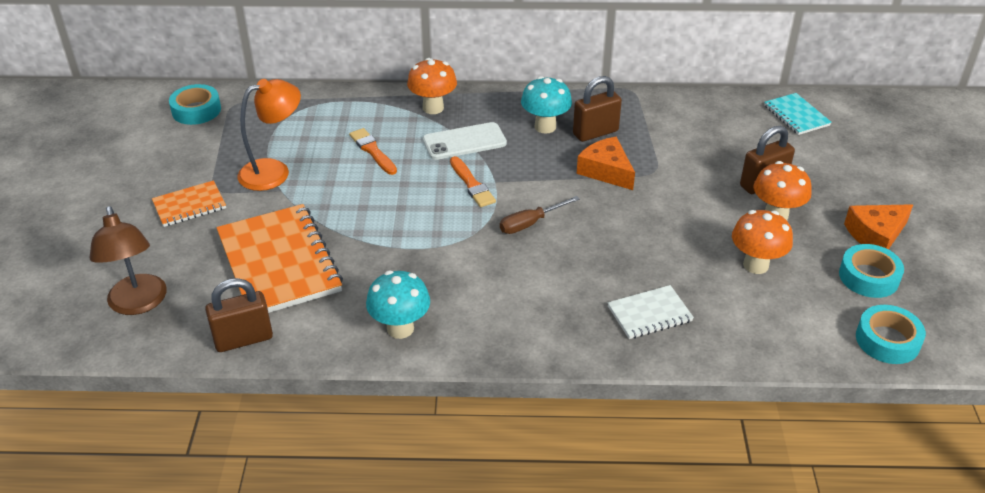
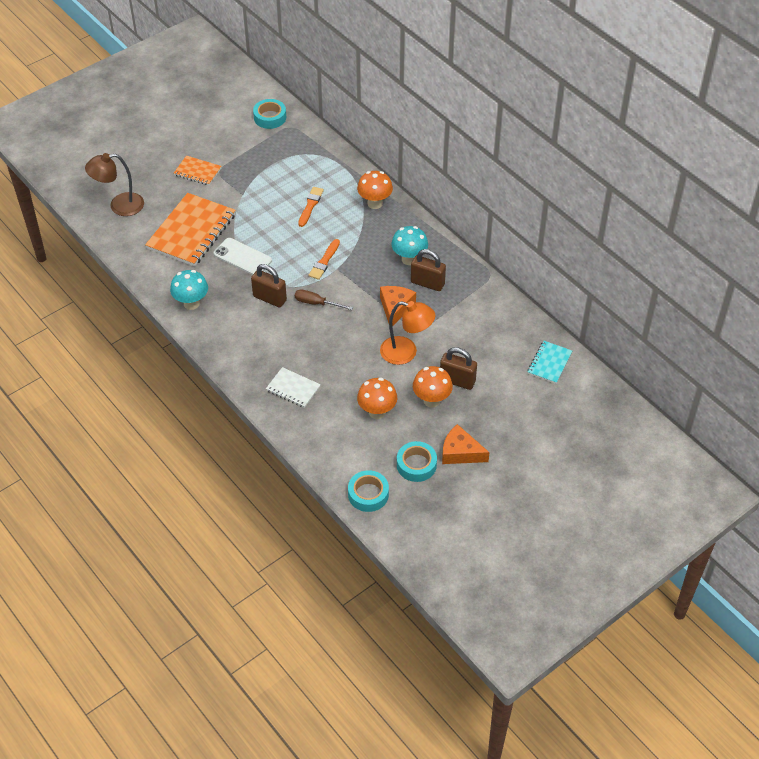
camera: 50 degrees right, 10 degrees up
(139, 304) = (119, 206): brown lamp -> brown lamp turned 45 degrees clockwise
(243, 339) = (133, 256): brown padlock -> brown padlock (270, 298)
(274, 171) = (254, 181): orange lamp -> orange lamp (406, 352)
(464, 142) = (358, 235): white phone -> white phone (242, 257)

